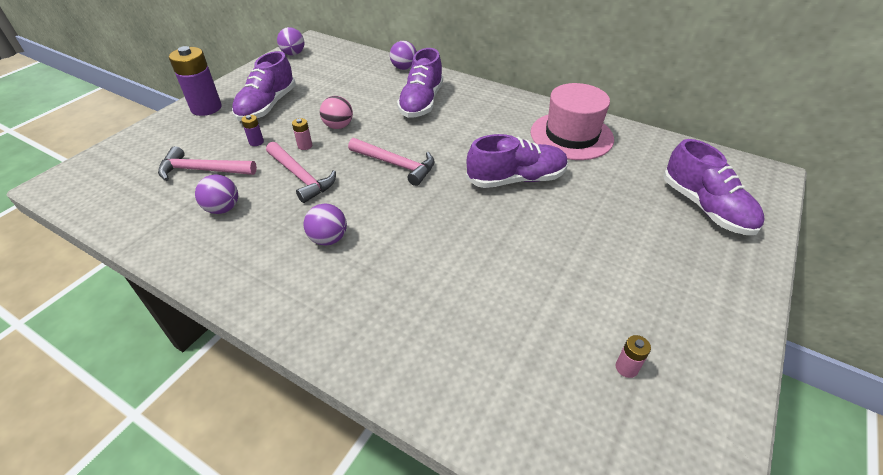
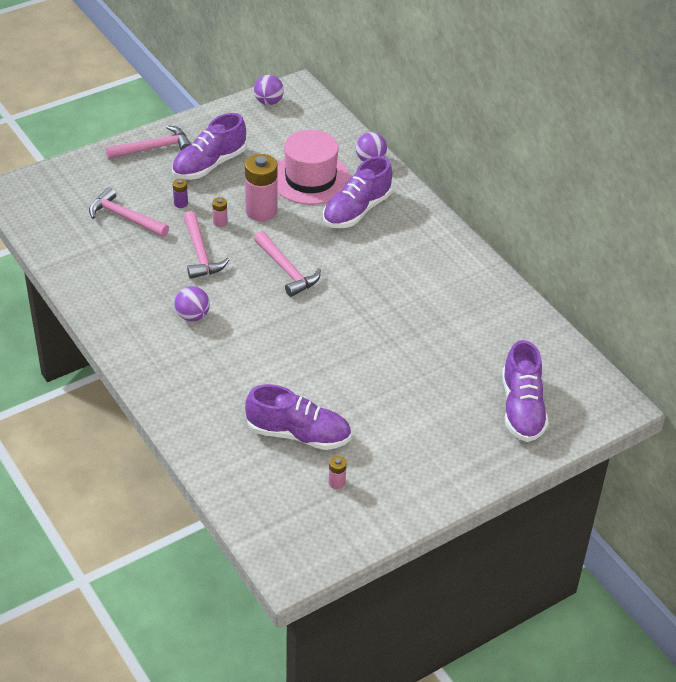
camera: 25 degrees right, 0 degrees up
(206, 108) = (154, 148): purple battery -> pink hammer
(223, 208) = (126, 260): purple ball -> none
(338, 126) = (261, 211): pink ball -> pink battery
(516, 179) = (380, 322): purple shoe -> purple shoe (298, 434)
(571, 135) = (471, 299): pink hat -> pink hat (310, 179)

